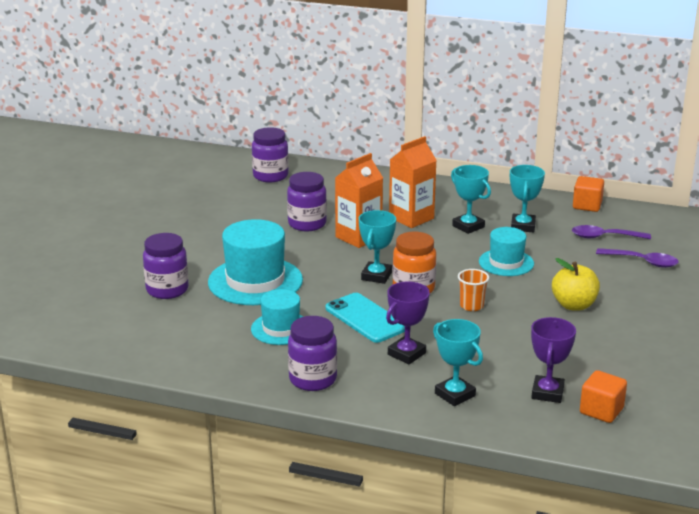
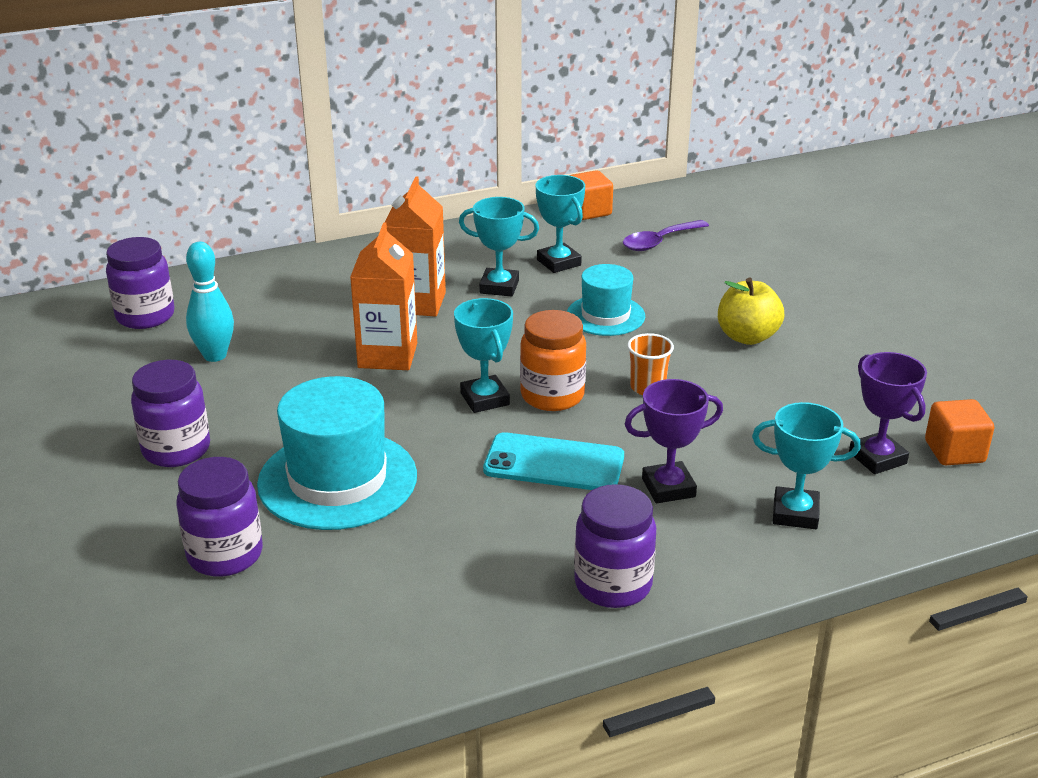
camera: 40 degrees left, 5 degrees up
(277, 206) = (215, 355): none -> turquoise bowling pin
(281, 329) = (470, 533): turquoise hat -> none
(307, 224) = (293, 365): purple jar -> purple jar (176, 450)
(406, 354) = (668, 488): purple trophy -> purple trophy turned 75 degrees clockwise
(643, 262) = (736, 255): purple spoon -> none

